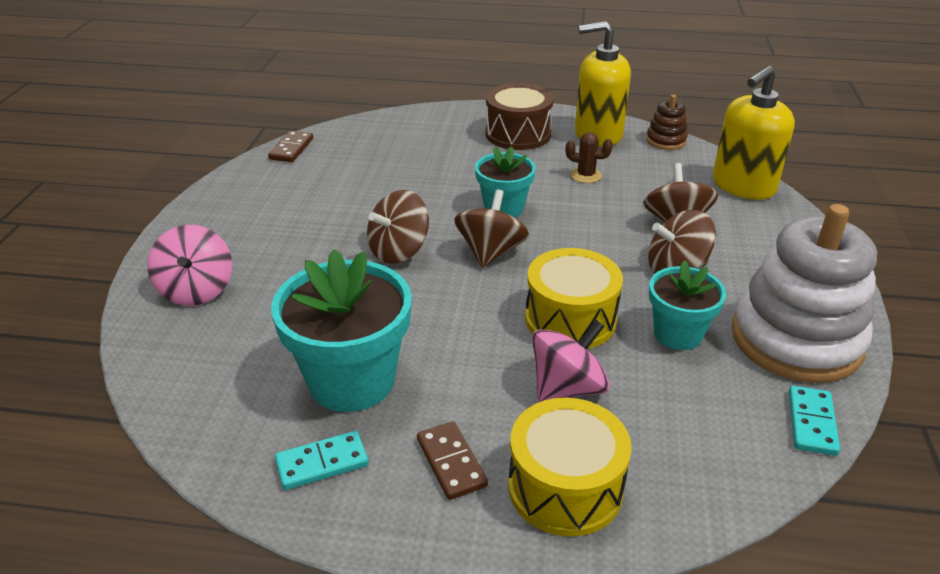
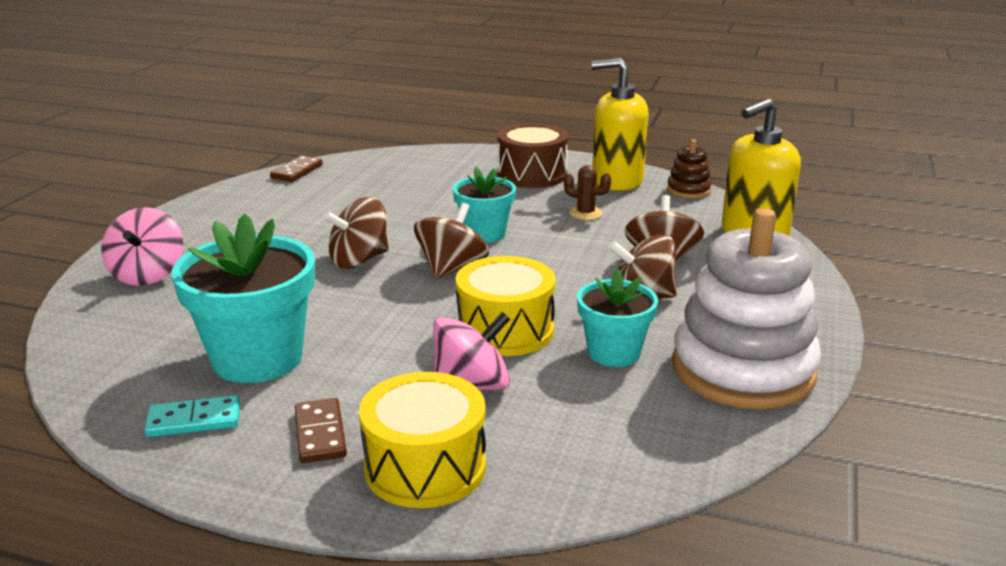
camera: 10 degrees right, 10 degrees down
(811, 423) = (721, 442): turquoise domino -> none

